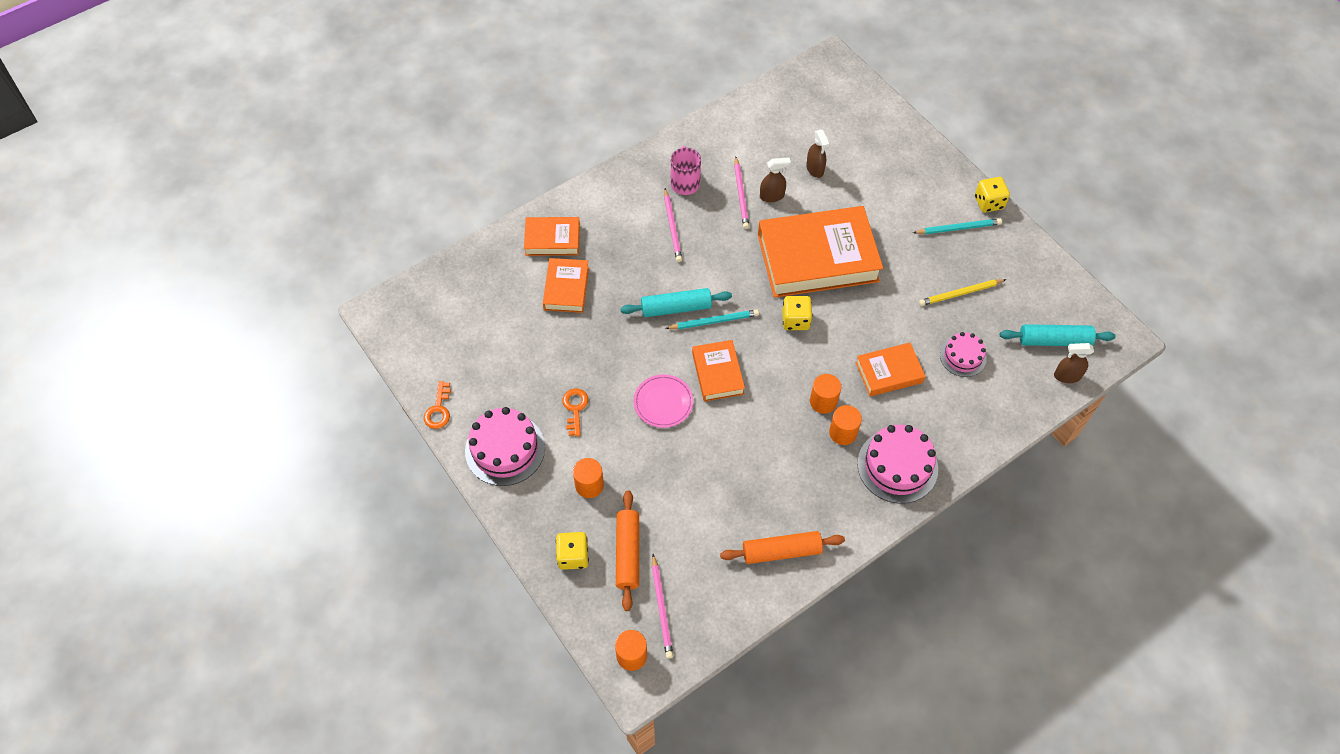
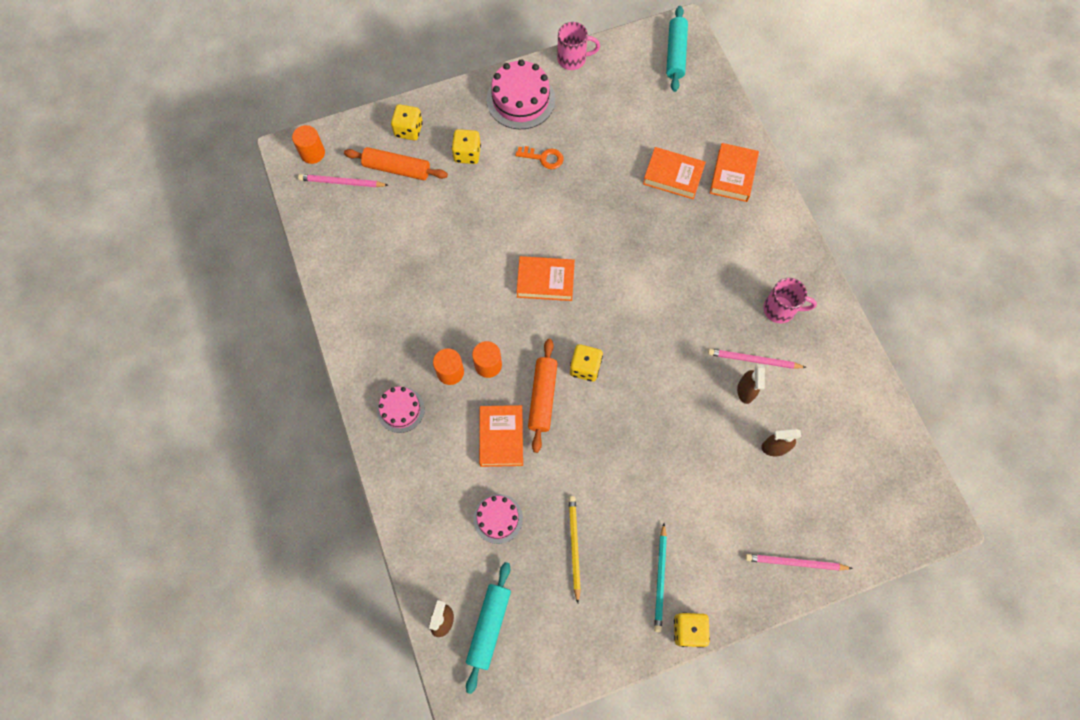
camera: 105 degrees right, 10 degrees up
(439, 409) = (573, 59): orange key -> pink mug
(589, 485) = (467, 154): orange cylinder -> yellow dice
(663, 402) = (528, 228): pink plate -> none
(672, 227) = (725, 283): pink pencil -> pink pencil (795, 563)
(676, 308) = (627, 263): turquoise rolling pin -> turquoise rolling pin (675, 54)
(714, 321) = (604, 293): turquoise pencil -> none
(781, 551) = (356, 285): orange rolling pin -> orange rolling pin (543, 397)
(817, 258) = (655, 412): orange book -> none
(897, 466) = (400, 409): pink cake -> pink cake, size x0.60

